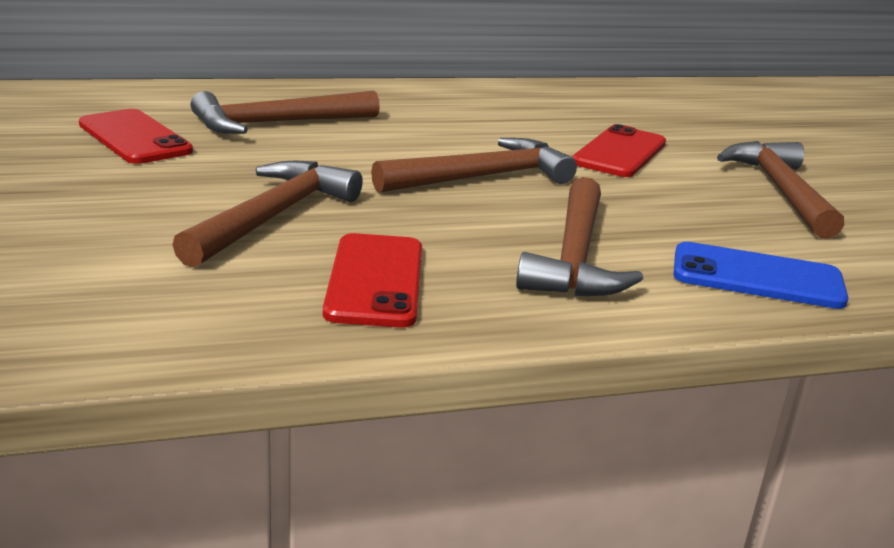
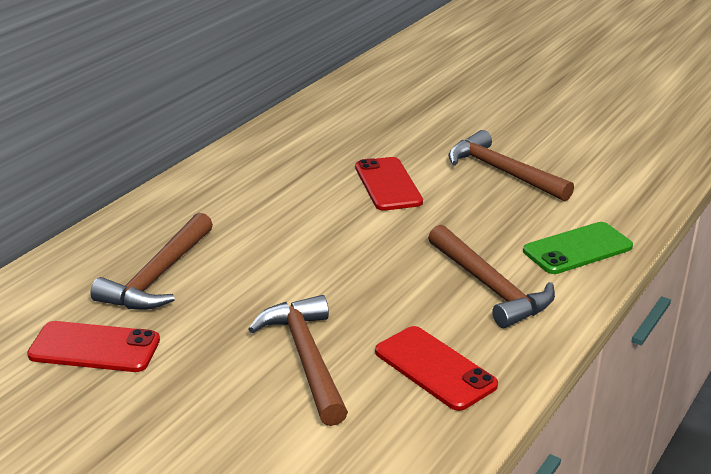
camera: 40 degrees left, 5 degrees up
(481, 177) = (354, 252): brown hammer -> none
(757, 277) = (577, 249): blue phone -> green phone

